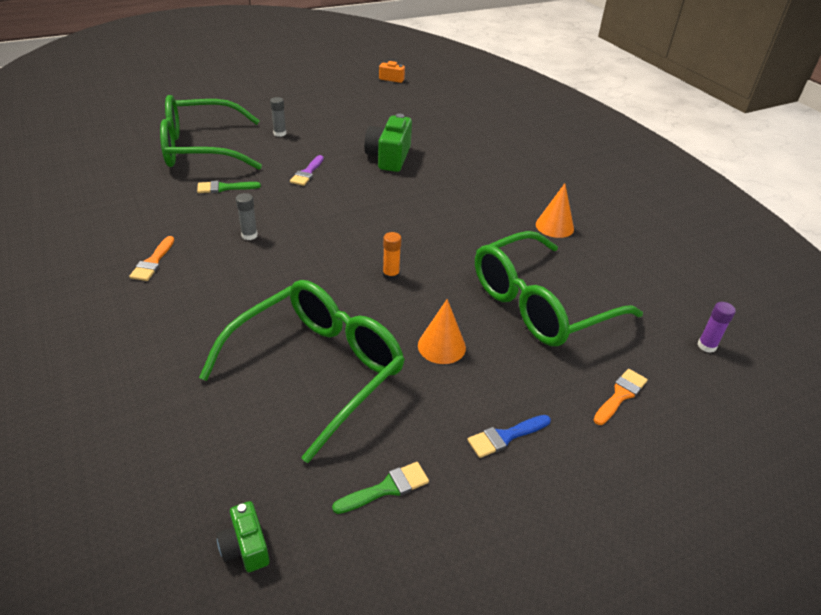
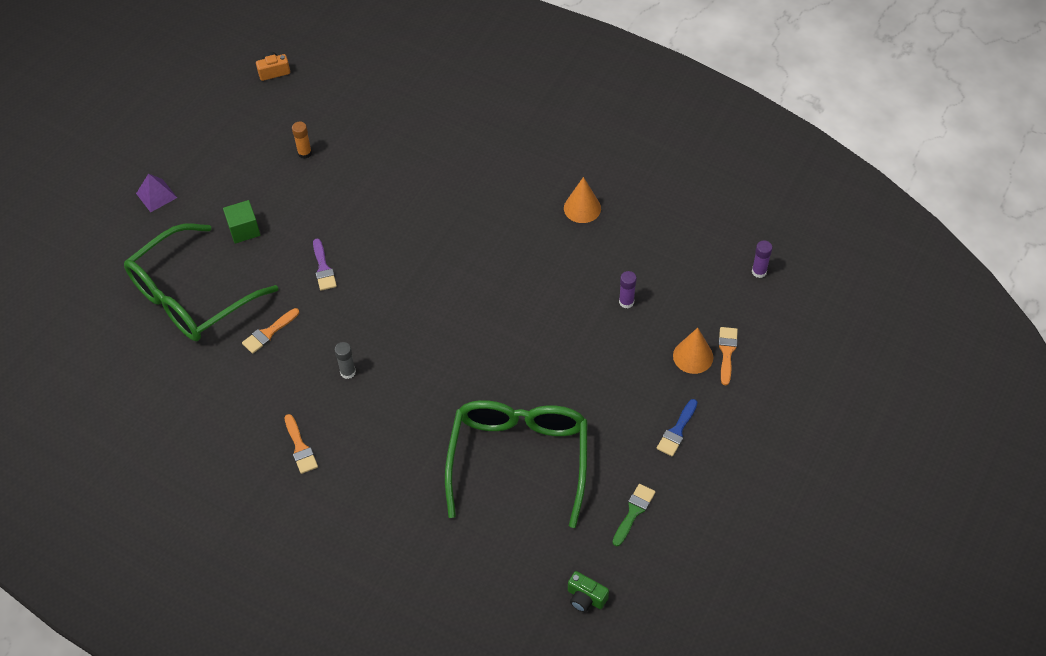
camera: 30 degrees left, 15 degrees up
(224, 188) = (268, 333): green brush -> orange brush
(248, 98) = (156, 195): none -> purple pyramid
(279, 133) = (244, 230): grey glue stick -> green cube
(389, 157) = (377, 202): green camera -> none
(391, 275) = (497, 342): orange glue stick -> orange glue stick (304, 153)
(441, 346) = (585, 386): orange cone -> orange cone (693, 356)
(541, 304) = (626, 302): green glasses -> purple glue stick

